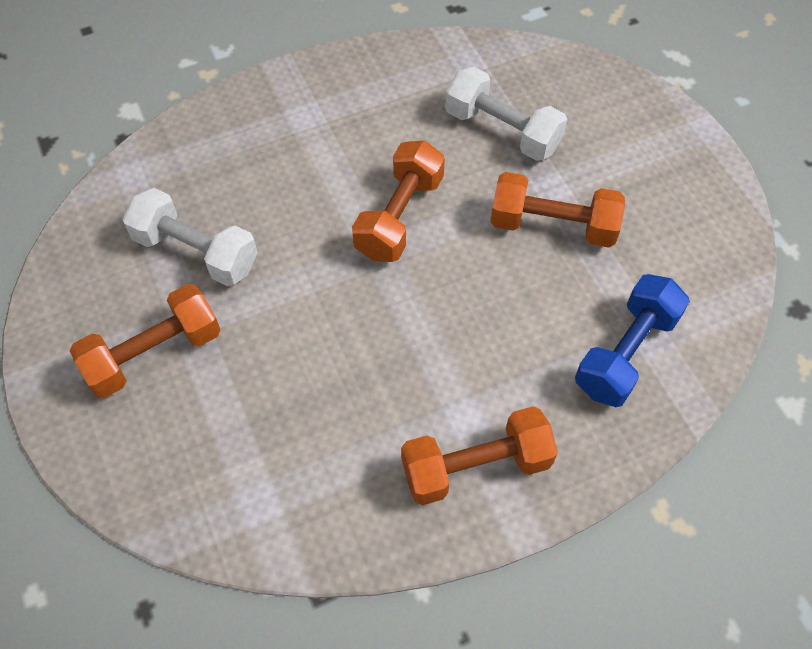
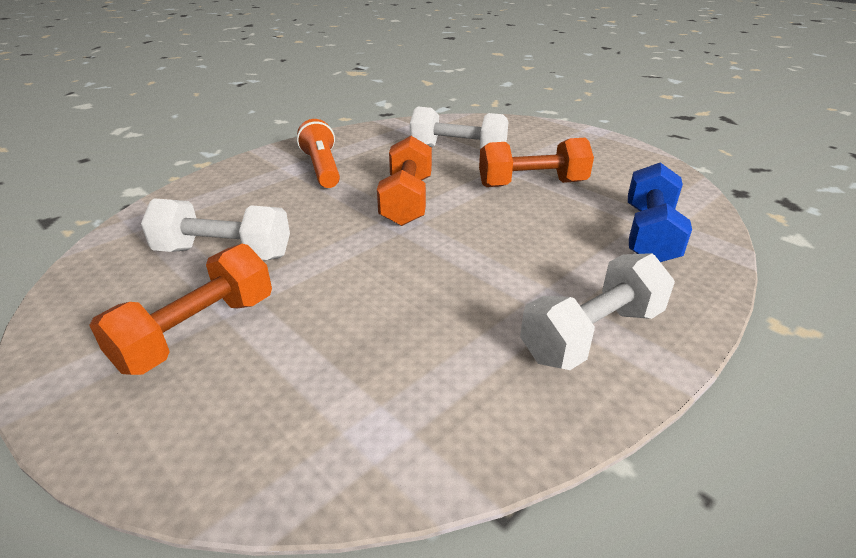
camera: 20 degrees left, 25 degrees down
(331, 126) = (322, 168): none -> orange flashlight
(476, 466) = (592, 334): orange dumbbell -> white dumbbell

